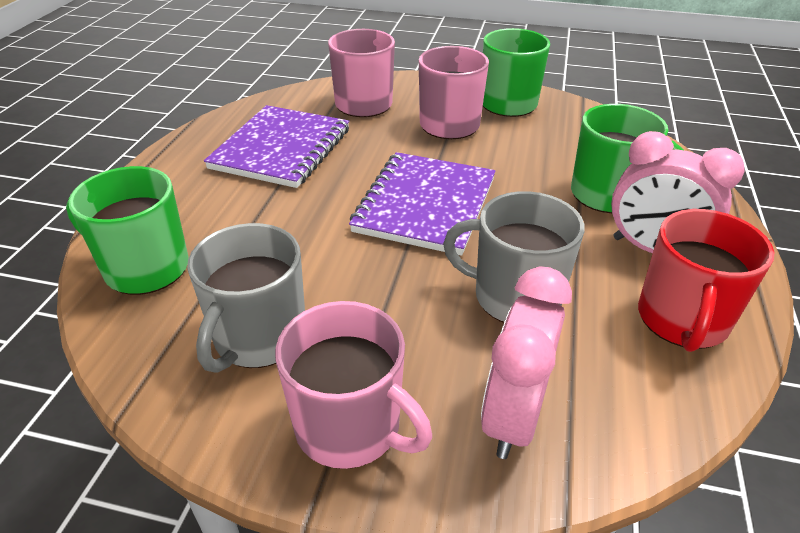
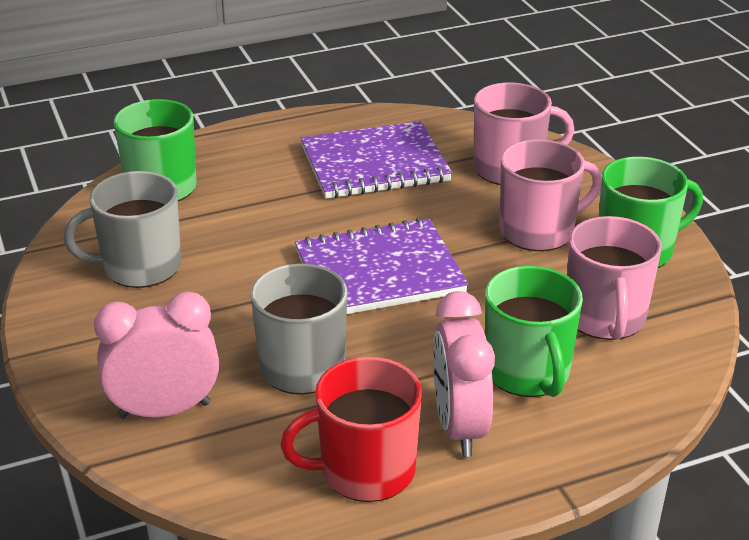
camera: 55 degrees right, 5 degrees down
(350, 426) = (94, 341): pink mug -> pink mug (605, 318)

